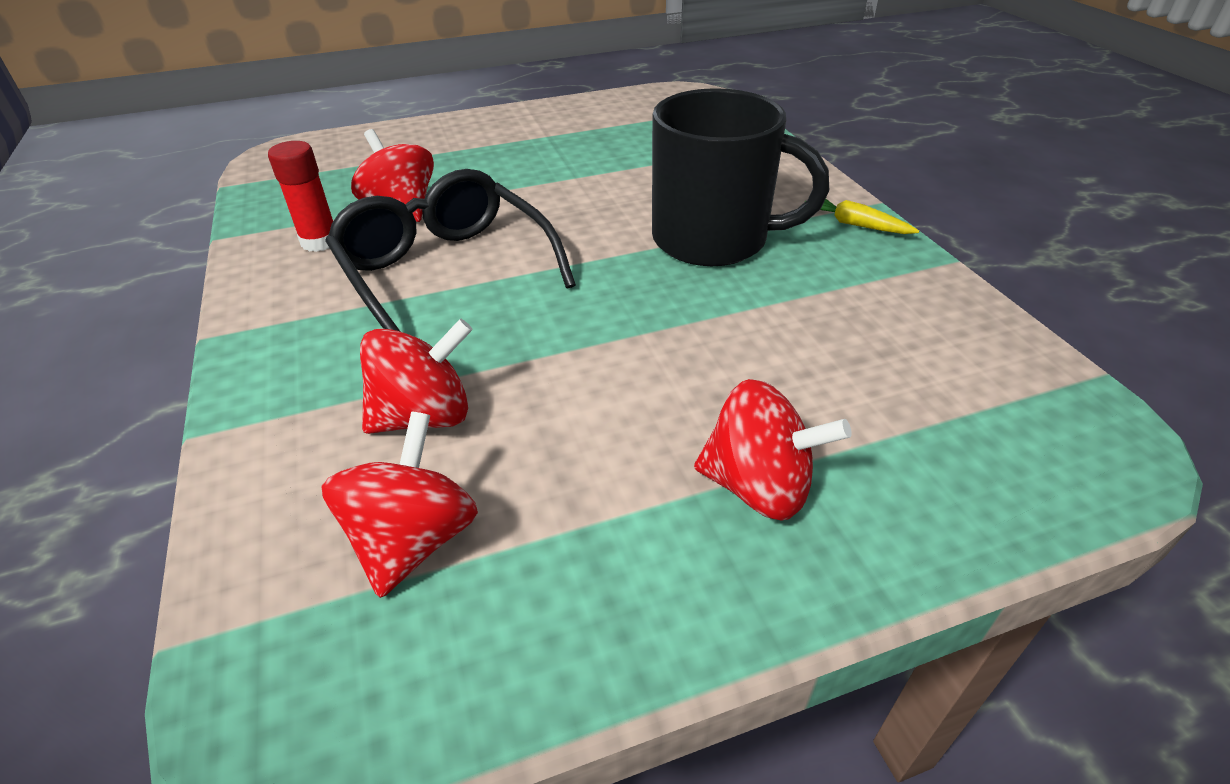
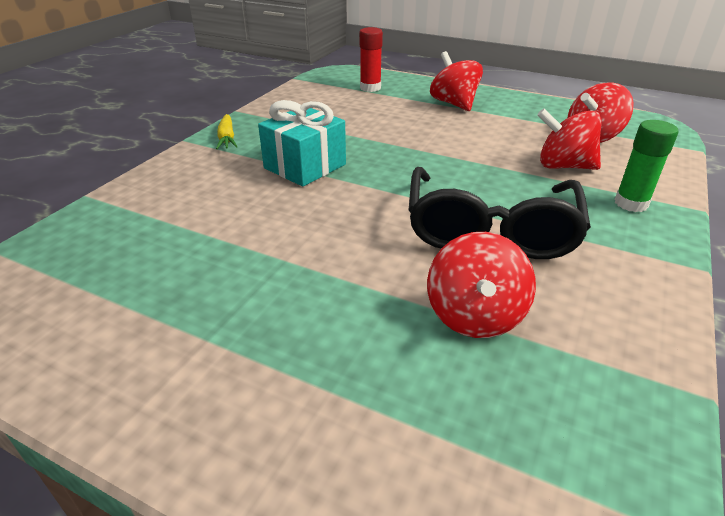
camera: 135 degrees left, 5 degrees down
(299, 391) = (631, 203): none -> green glue stick
(320, 242) = (581, 317): red glue stick -> red glue stick (370, 88)
(713, 239) = (305, 166): black mug -> turquoise gift

